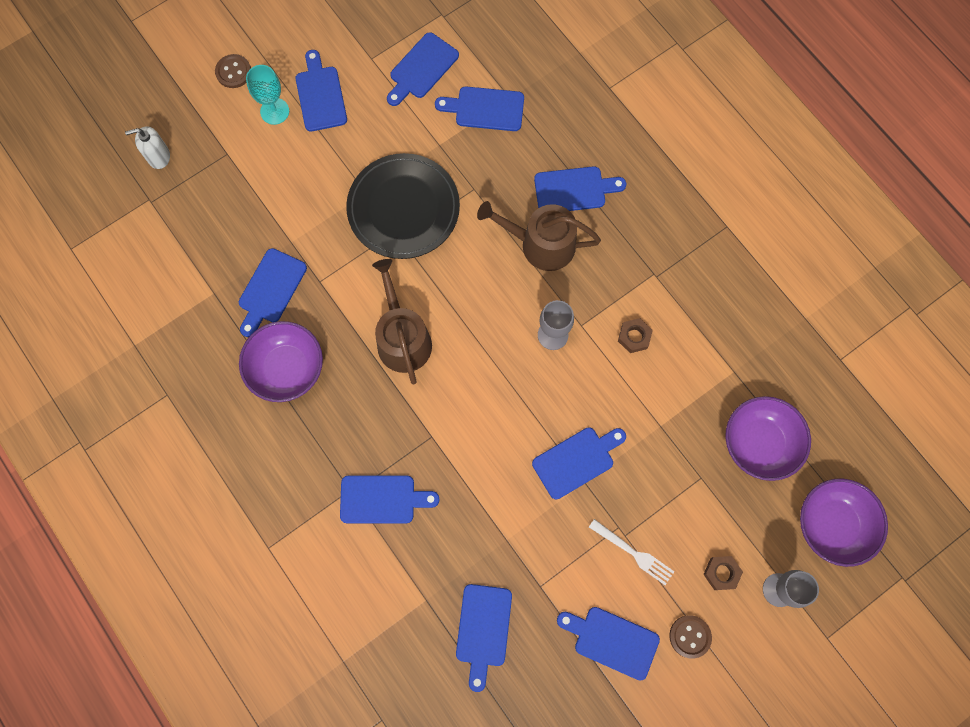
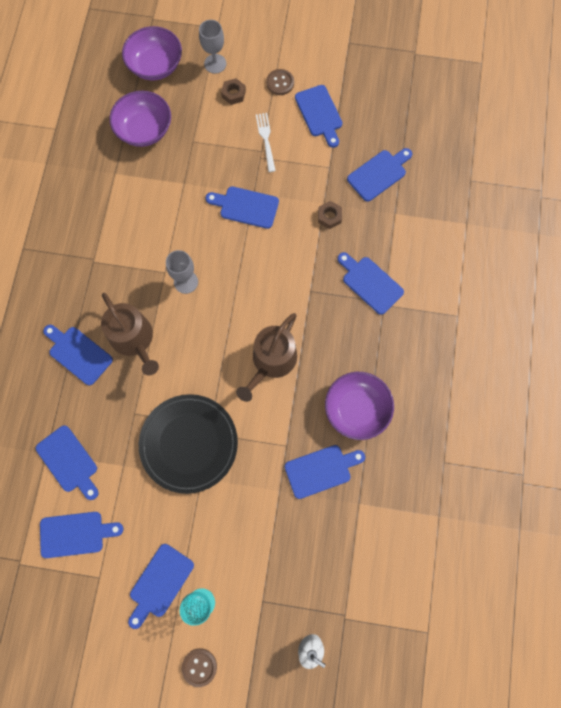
camera: 135 degrees left, 0 degrees up
(634, 337) = (144, 239): brown nut -> brown nut (329, 216)

